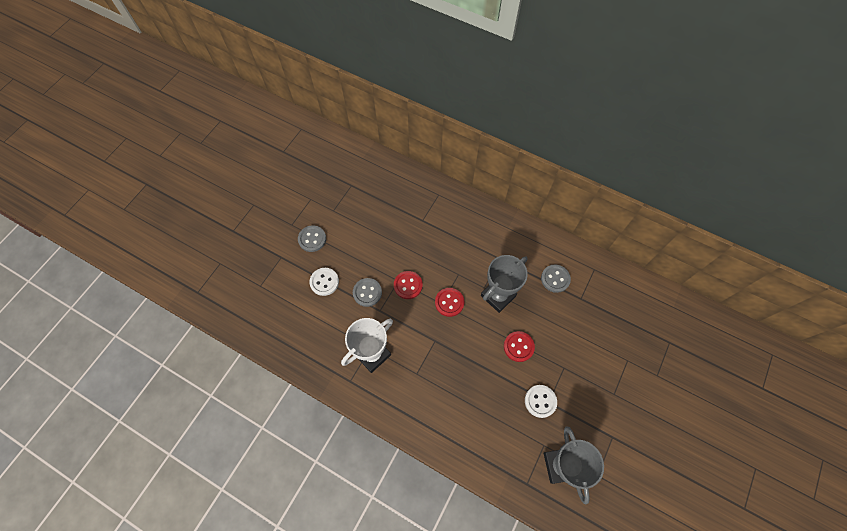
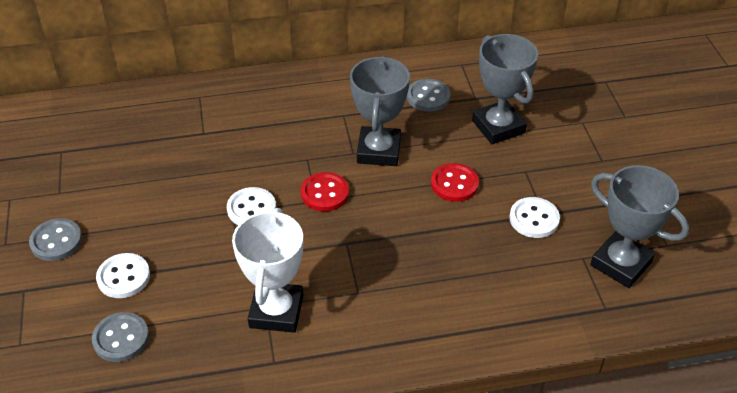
camera: 40 degrees left, 20 degrees down
(367, 292) = (201, 250): grey button -> grey button (121, 338)
(408, 285) = (251, 209): red button -> white button
(576, 327) = (498, 127): none -> grey trophy

